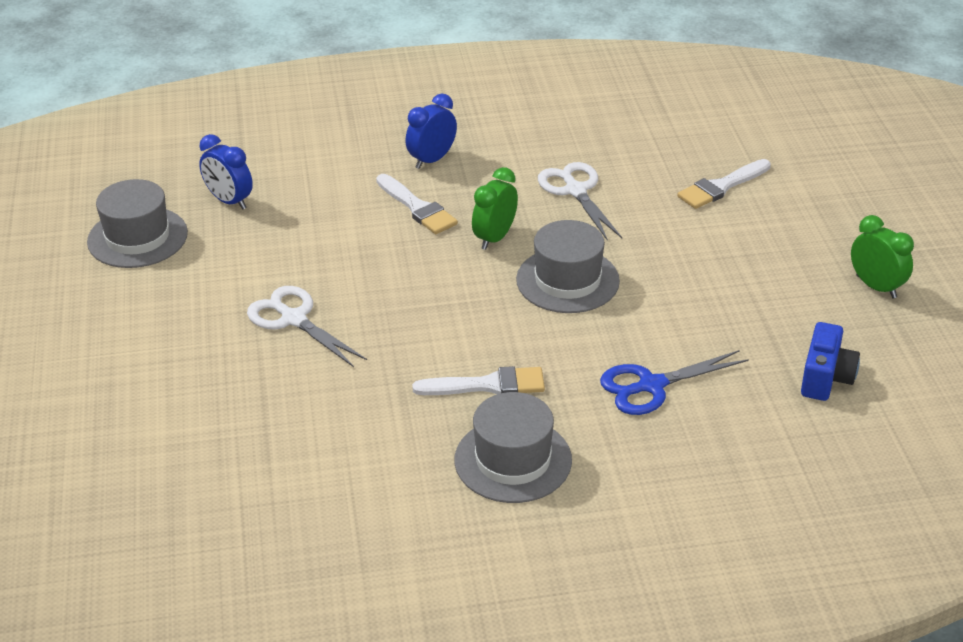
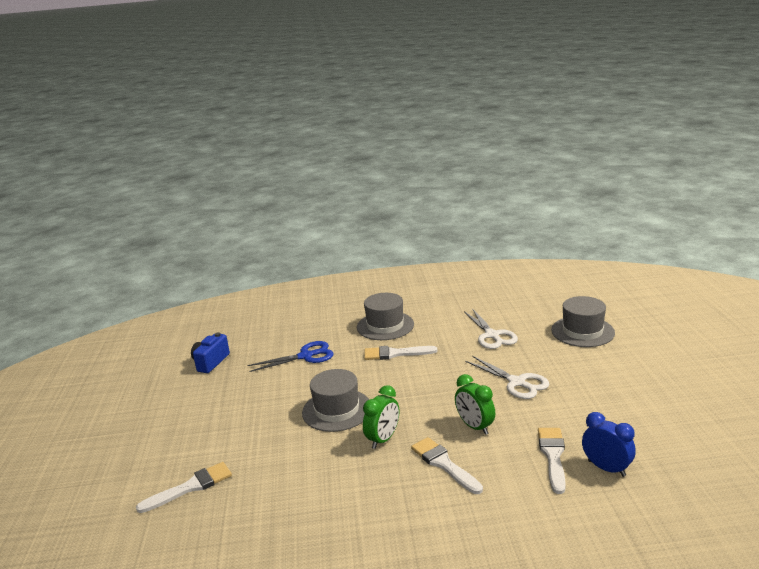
camera: 175 degrees left, 15 degrees down
(137, 237) = (663, 435): grey hat -> grey hat (582, 331)
(284, 215) = (553, 456): none -> white brush
(432, 160) = (434, 515): blue clock -> none
(575, 191) = (311, 482): white scissors -> white scissors (492, 335)
(876, 287) = (140, 410): green clock -> green clock (475, 427)

